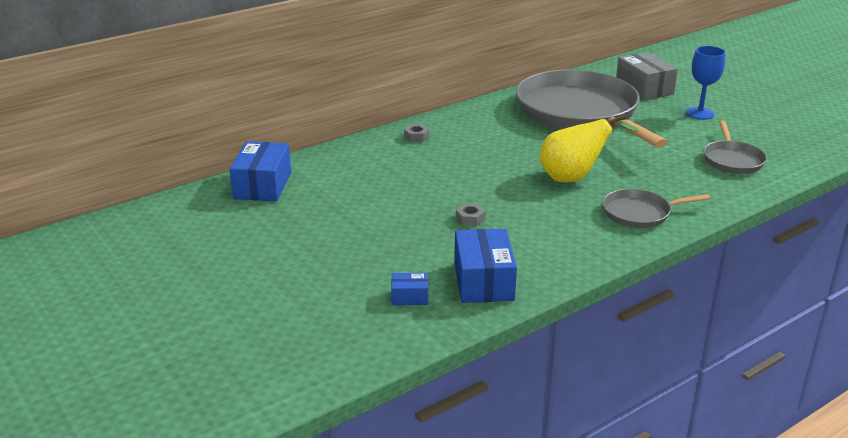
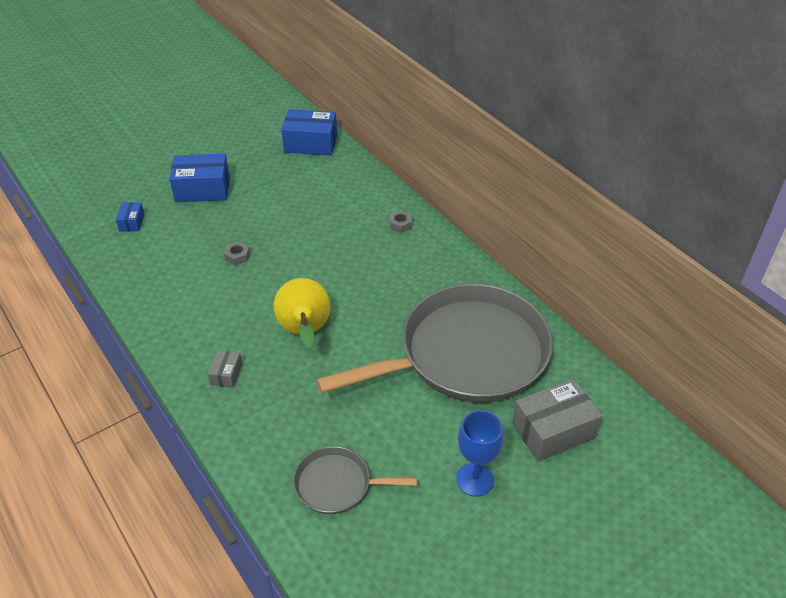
camera: 90 degrees right, 15 degrees up
(483, 281) = (140, 261): blue box -> blue box (202, 189)
(640, 213) = (226, 374): grey pan -> grey box

